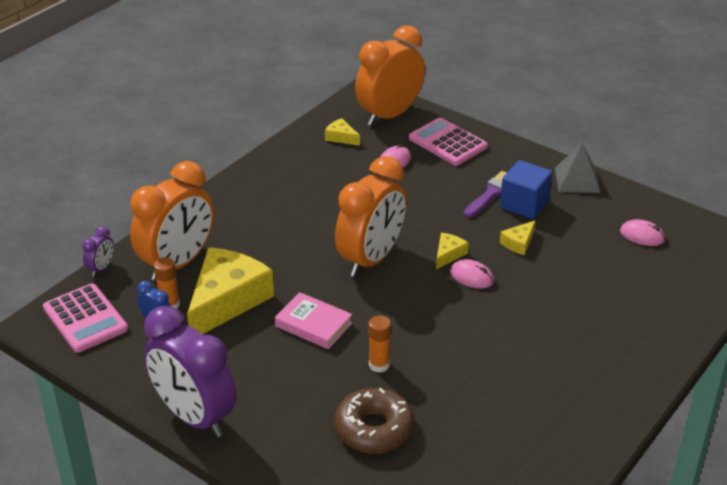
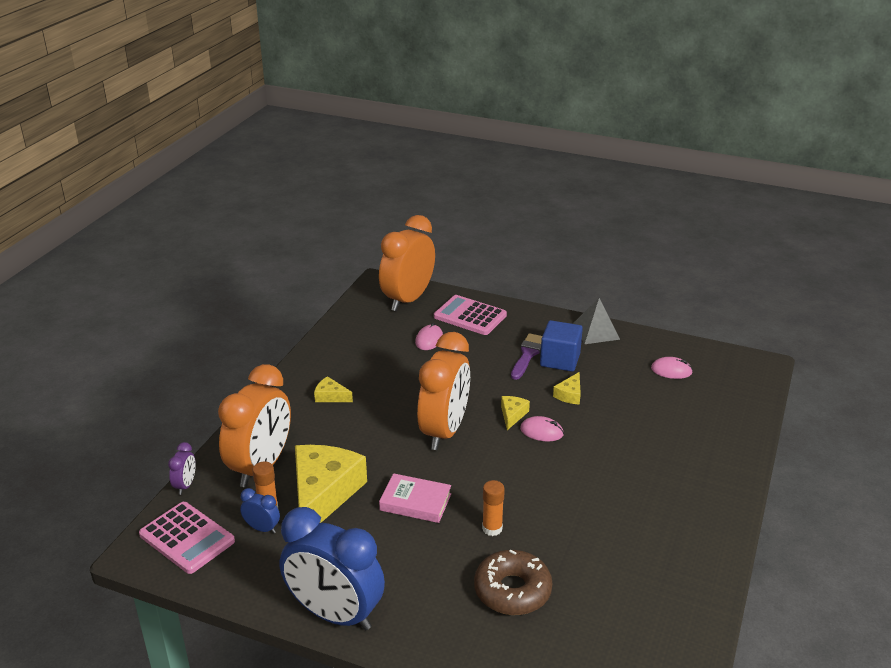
camera: 15 degrees left, 5 degrees down
(195, 416) = (335, 614): purple clock -> blue clock
(341, 137) = (372, 325): yellow cheese -> yellow cheese (331, 396)

